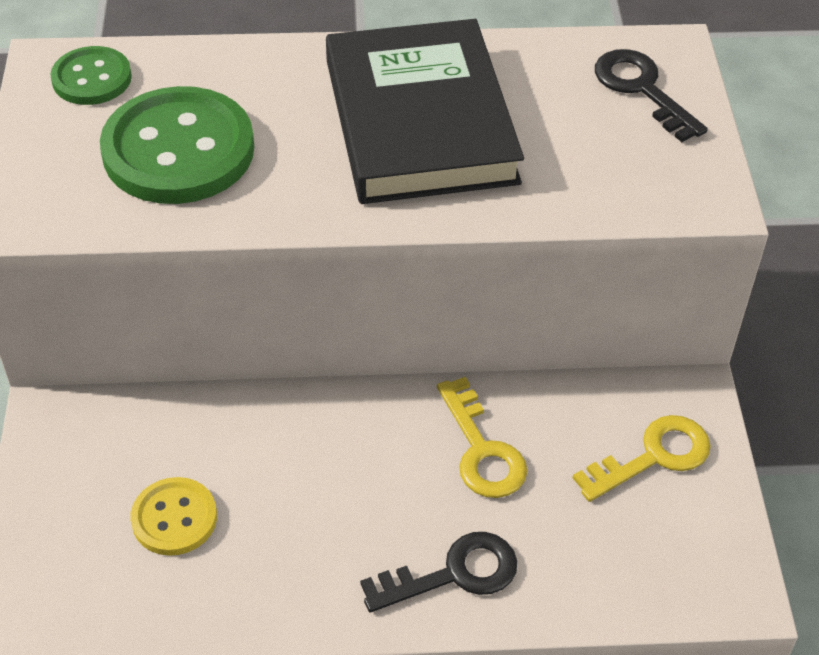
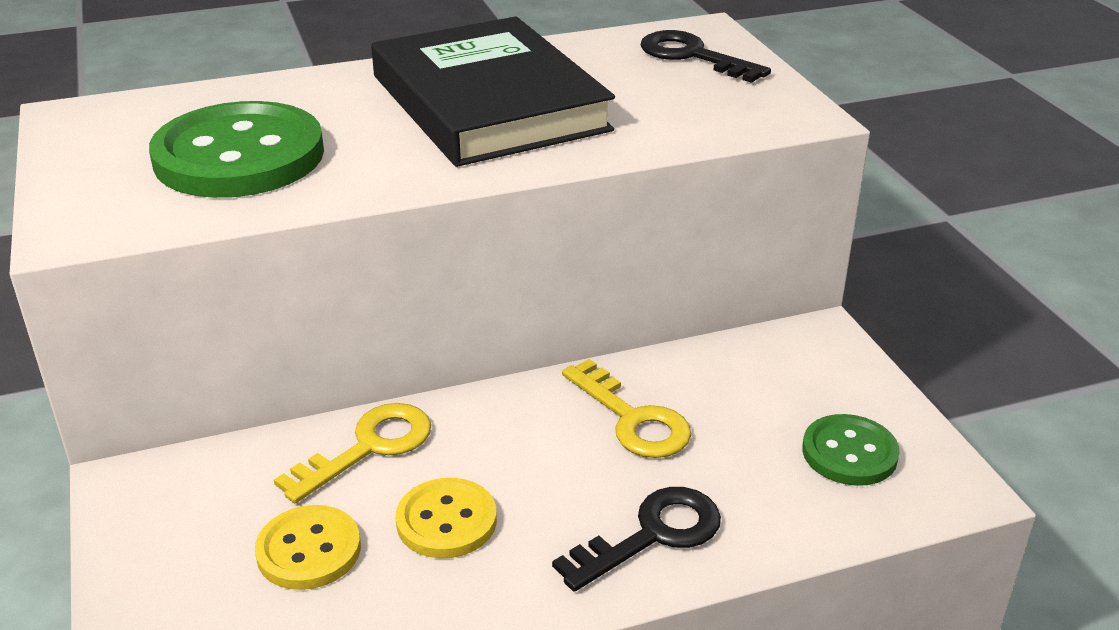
camera: 15 degrees left, 15 degrees down
(92, 78) = (122, 119): green button -> green button (849, 453)
(290, 517) = (446, 521): none -> yellow button
(653, 456) = (809, 391): yellow key -> yellow key (368, 447)

